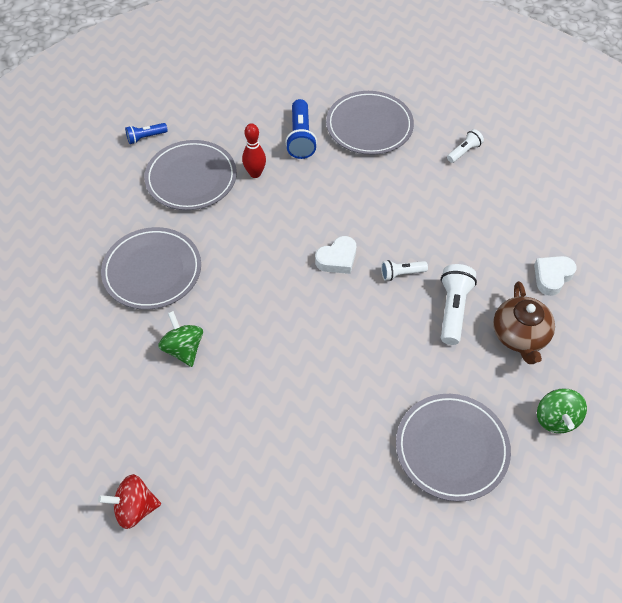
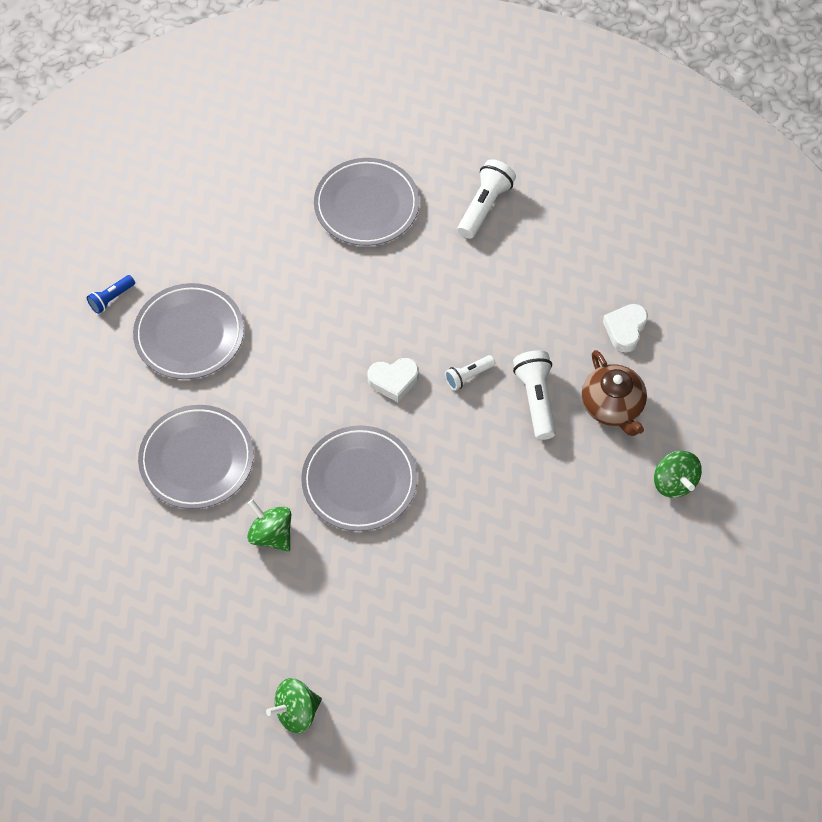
camera: 20 degrees left, 5 degrees up
(134, 508) = (296, 712): red spinning top -> green spinning top
(255, 173) = (260, 306): red bowling pin -> none
(300, 138) = (294, 244): blue flashlight -> none
(337, 259) = (393, 381): white heart -> white heart turned 45 degrees clockwise
(451, 448) = (583, 546): grey plate -> grey plate (359, 481)
(464, 151) = (484, 206): white flashlight -> white flashlight, size x1.69

